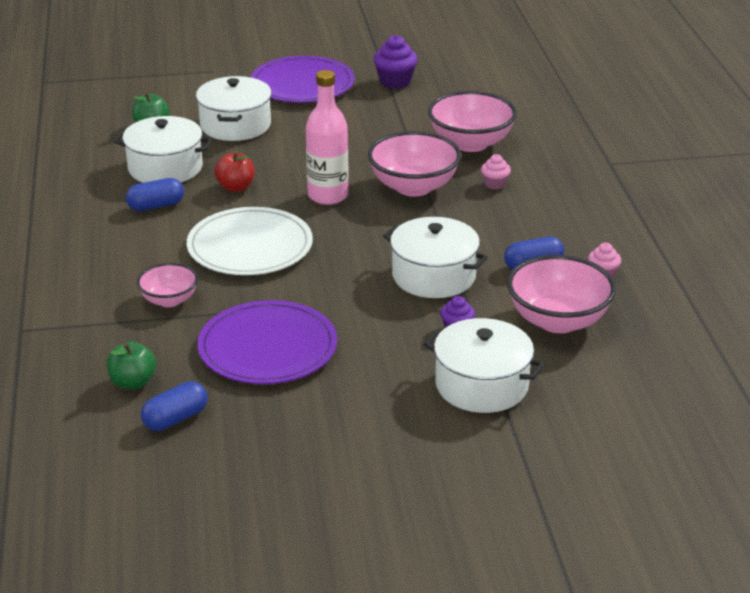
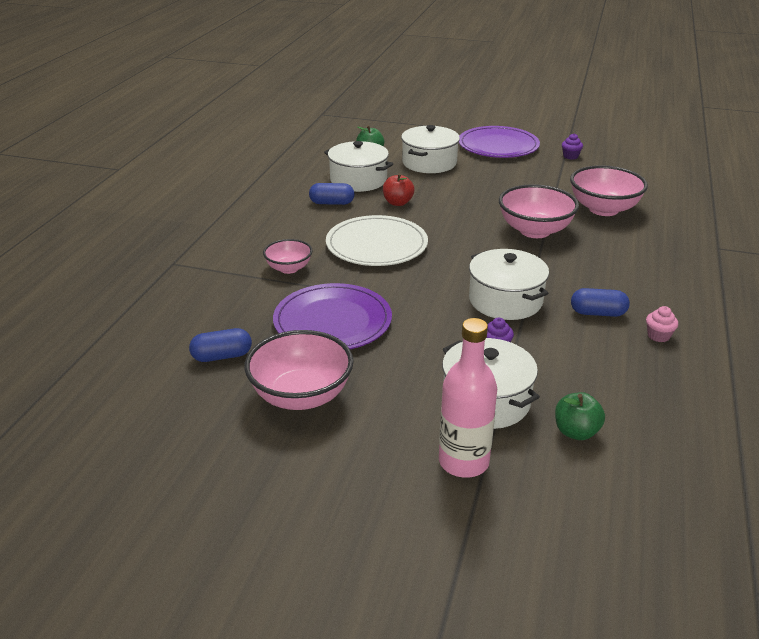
camera: 25 degrees right, 0 degrees up
(133, 382) = (215, 320): green apple -> green apple (576, 432)
(328, 196) = (462, 223): pink bottle -> pink bottle (463, 462)
(395, 82) = (570, 156): purple cupcake -> purple cupcake, size x0.60
(495, 184) = (604, 243): pink cupcake -> none
(558, 320) = (592, 364): pink bowl -> pink bowl (301, 396)

